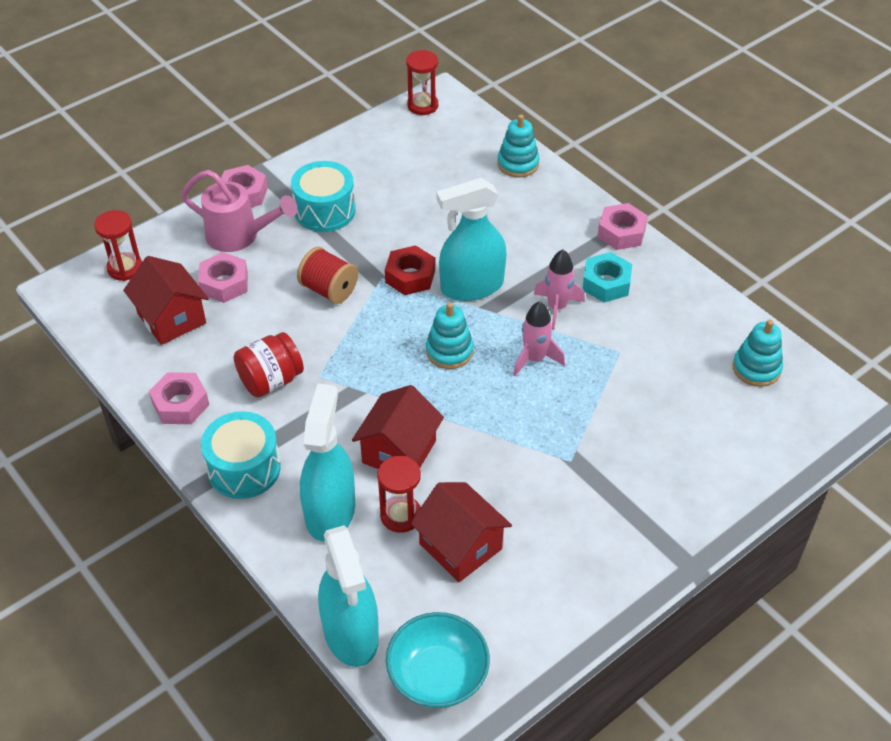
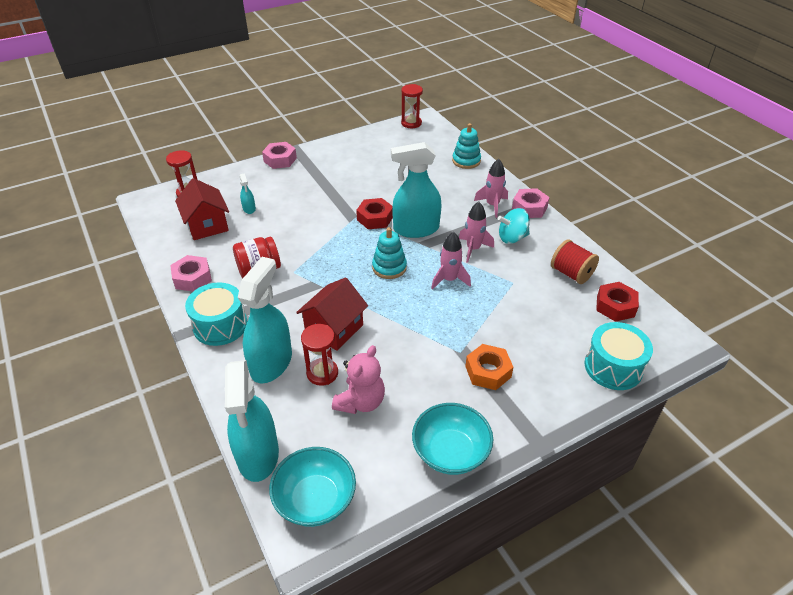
camera: 10 degrees right, 5 degrees down
(224, 283) = (249, 209): pink nut -> turquoise spray bottle
(239, 236) = (269, 183): pink watering can -> none
(325, 210) = (329, 174): turquoise drum -> turquoise drum (613, 367)
(329, 290) = (317, 220): red spool -> red spool (571, 273)
(460, 546) = (360, 402): red house -> pink teddy bear
(569, 234) = (492, 205): none -> pink rocket
(586, 592) = (450, 452): none -> turquoise bowl
(606, 283) = (512, 238): turquoise nut -> turquoise spinning top
(611, 482) = (488, 371): none -> orange nut
(756, 368) = (615, 306): turquoise stacking toy -> red nut

